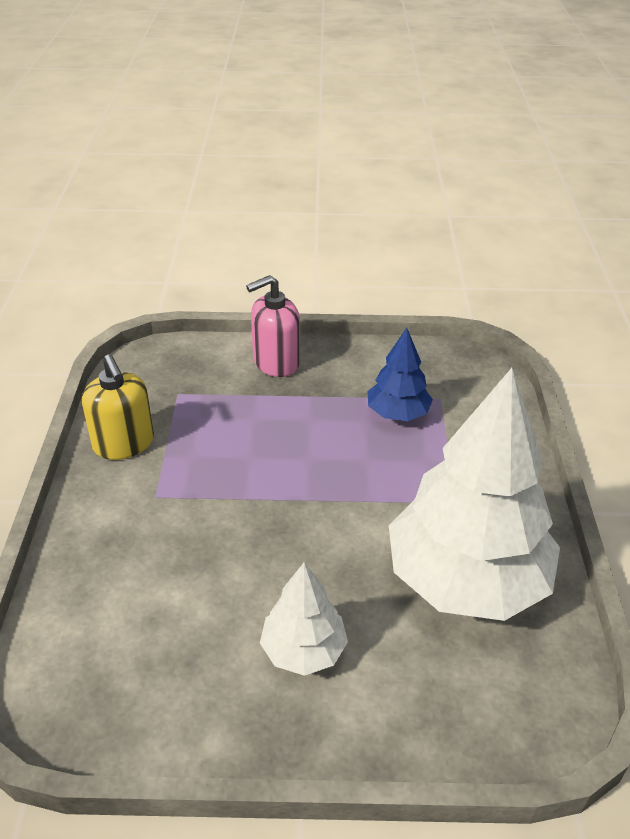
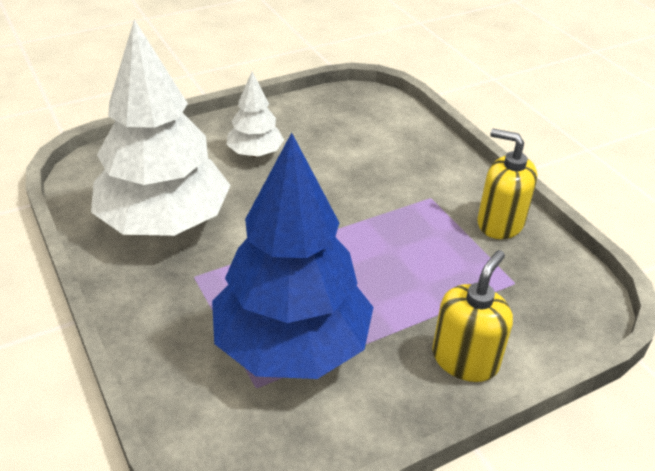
camera: 150 degrees right, 0 degrees up
(276, 362) = (465, 359): pink soap dispenser -> yellow soap dispenser
(397, 413) = (292, 346): blue tree -> blue tree, size x2.08

